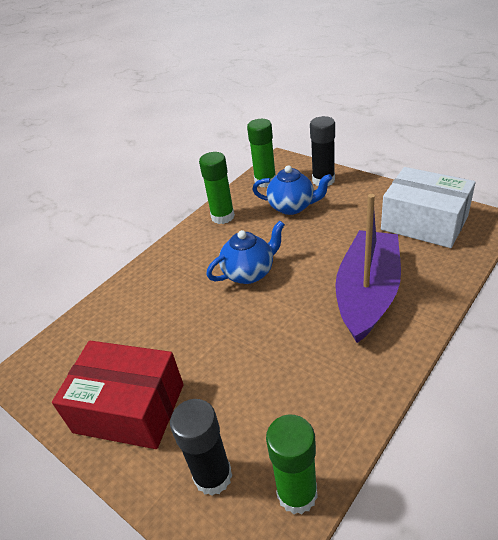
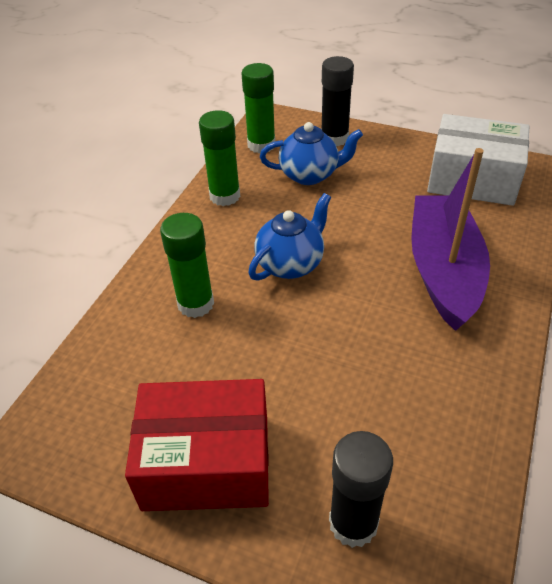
camera: 20 degrees left, 5 degrees up
(297, 493) = (461, 519): green glue stick -> green glue stick (195, 304)

